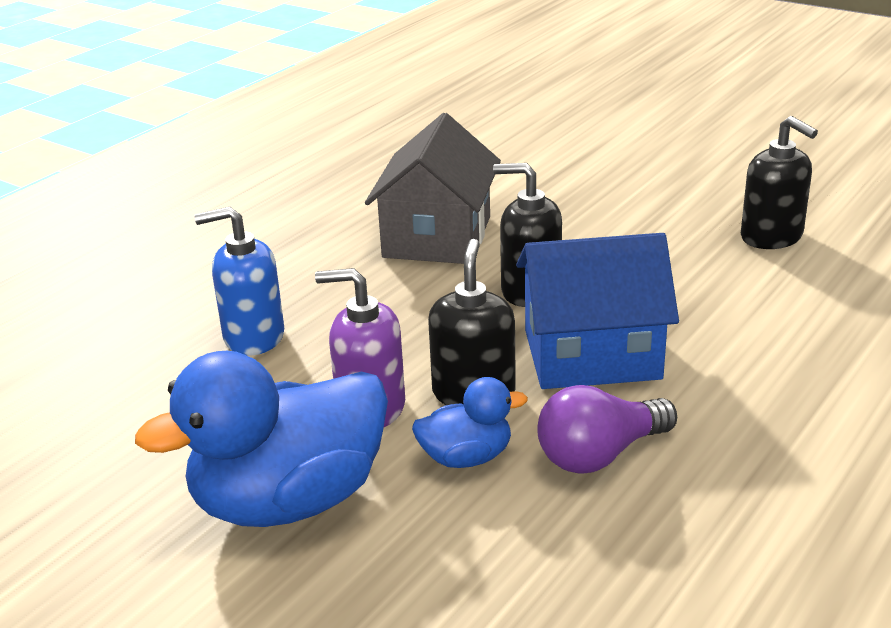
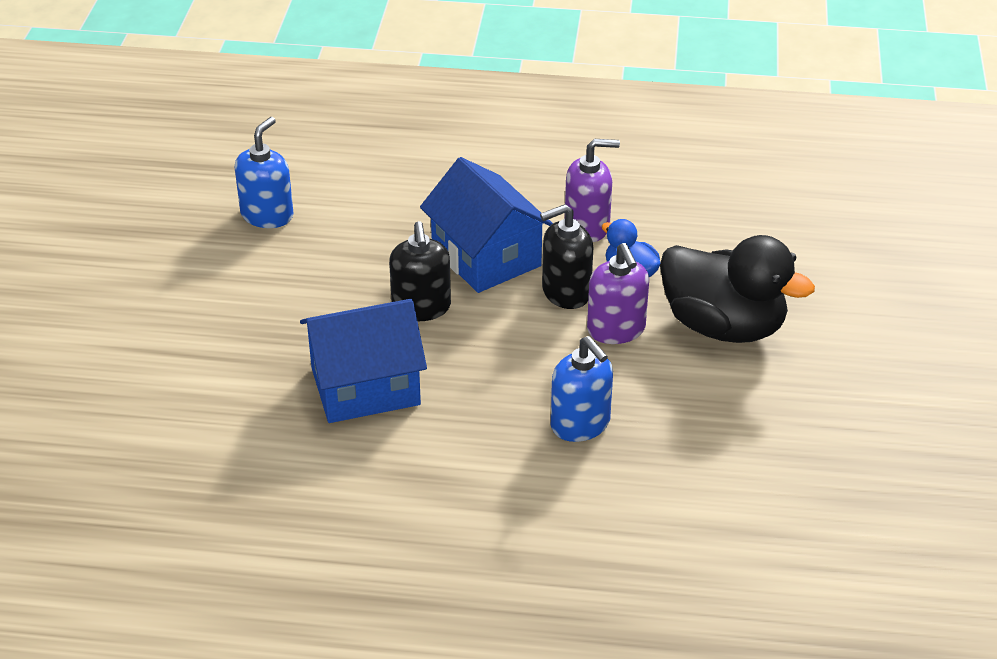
camera: 120 degrees left, 10 degrees up
(289, 501) = (723, 326): blue duck -> black duck
(437, 237) = (365, 386): grey house -> blue house
(600, 455) = (587, 227): purple light bulb -> purple soap dispenser
(772, 237) = (267, 215): black soap dispenser -> blue soap dispenser

